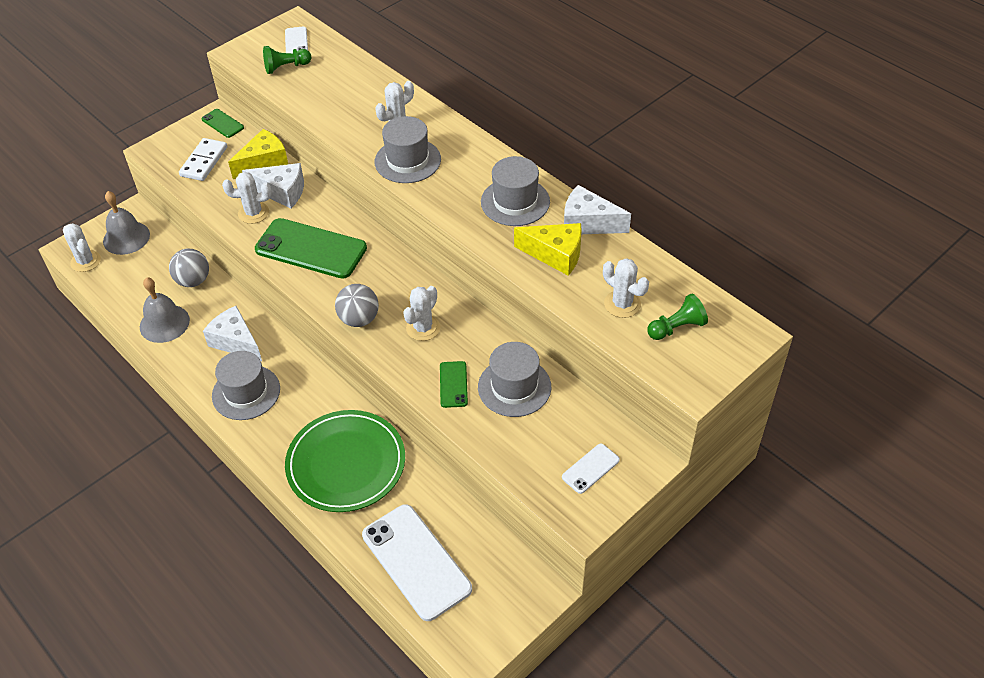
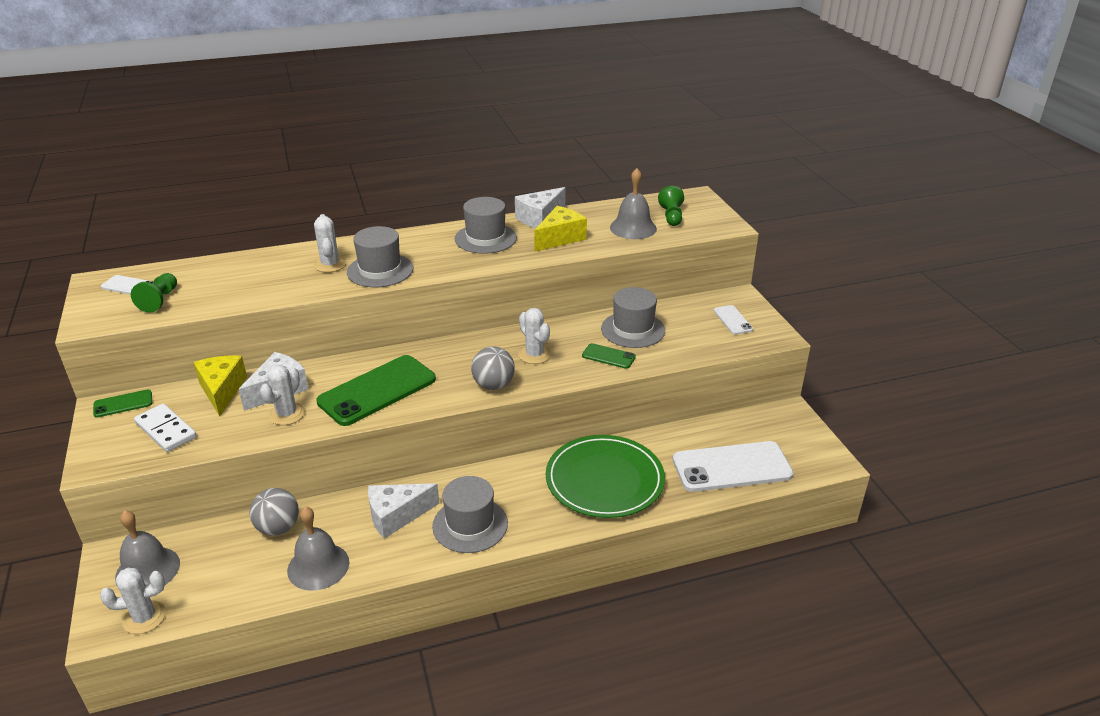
camera: 65 degrees left, 15 degrees down
(622, 304) = (633, 228): white cactus -> grey bell

